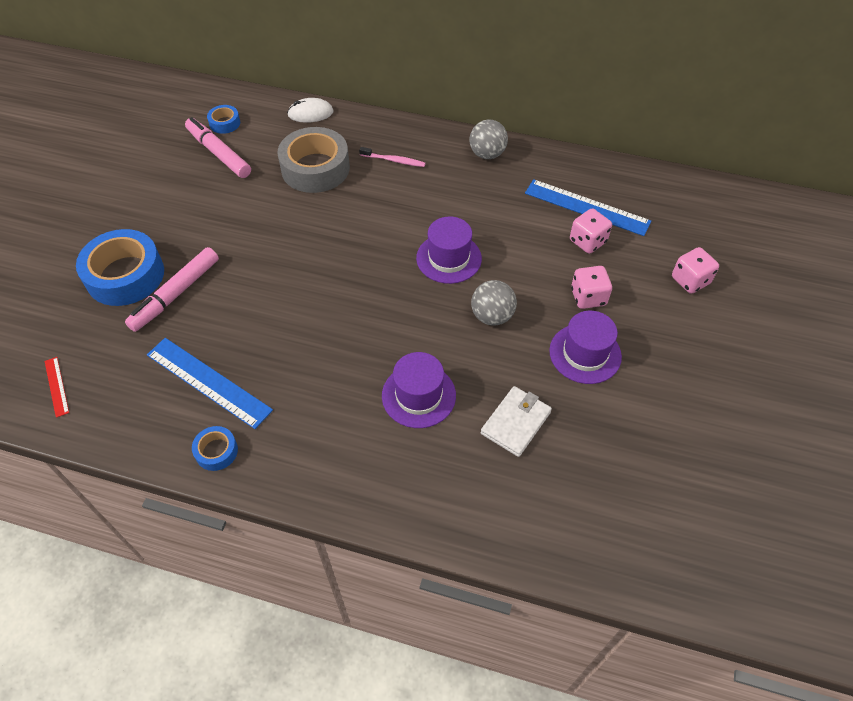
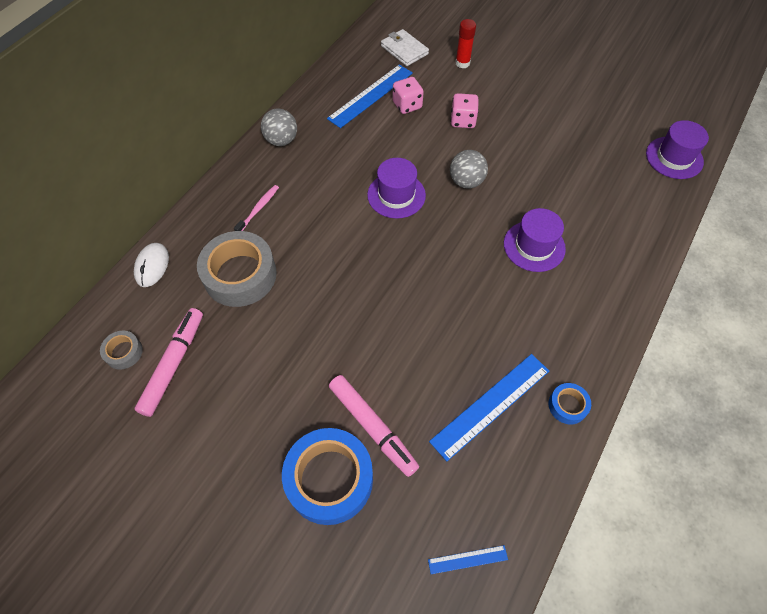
camera: 75 degrees left, 5 degrees up
(56, 386) = (467, 559): red ruler -> blue ruler
(218, 153) = (173, 364): pink marker -> pink marker turned 135 degrees clockwise
(225, 123) = (124, 352): blue tape -> grey tape
(516, 423) = (568, 192): white wallet -> white wallet (404, 50)
(585, 353) = (514, 137): purple hat -> purple hat (674, 158)
(690, 280) = (462, 63): pink dice -> red glue stick

